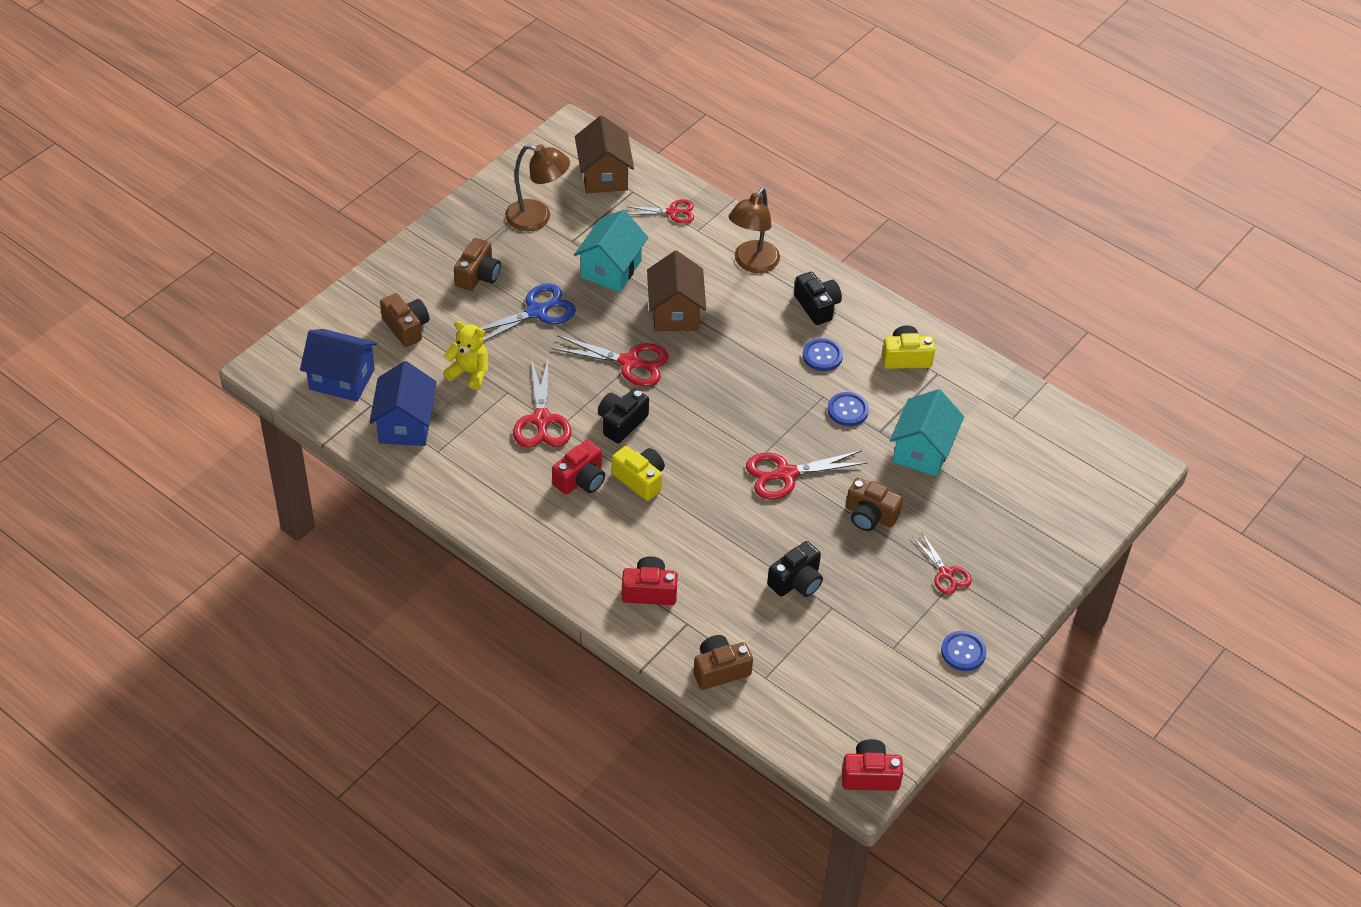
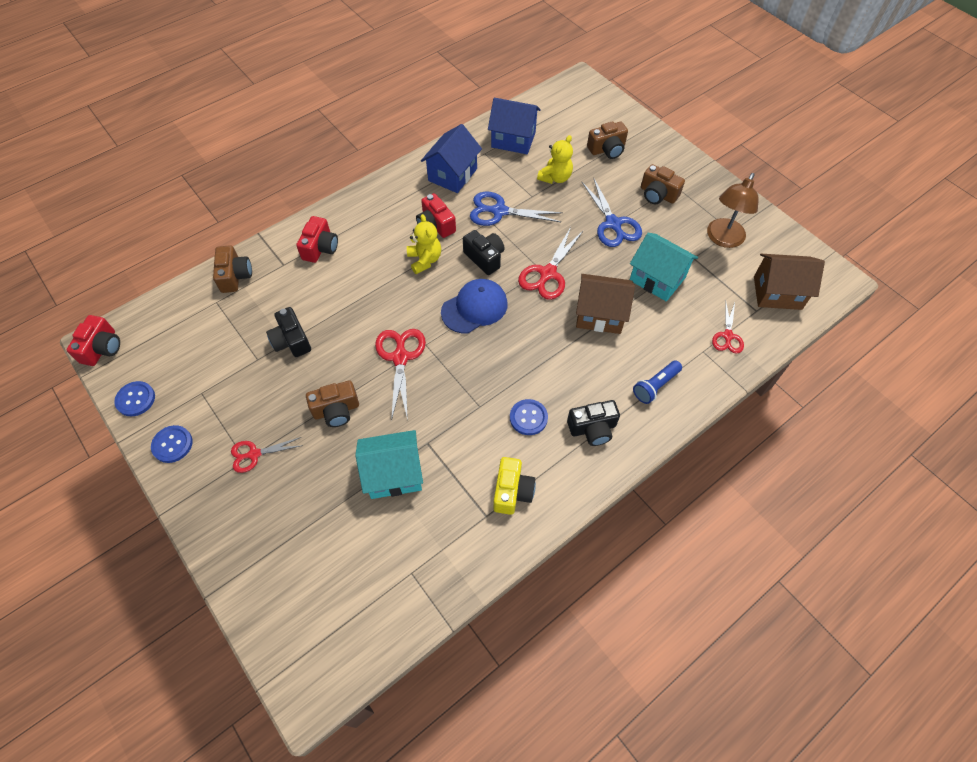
camera: 105 degrees right, 10 degrees up
(342, 379) = (562, 113): blue house -> blue house (452, 175)
(541, 420) = (499, 211): red scissors -> blue scissors
(640, 479) = (425, 260): yellow camera -> yellow teddy bear
(698, 420) = (474, 308): none -> blue cap
(752, 263) = (655, 386): brown lamp -> blue flashlight
(848, 410) = (458, 422): blue button -> blue button (135, 399)
(870, 515) = (336, 410): brown camera -> brown camera turned 150 degrees counterclockwise
(922, 451) = (394, 474): turquoise house -> turquoise house turned 45 degrees counterclockwise

